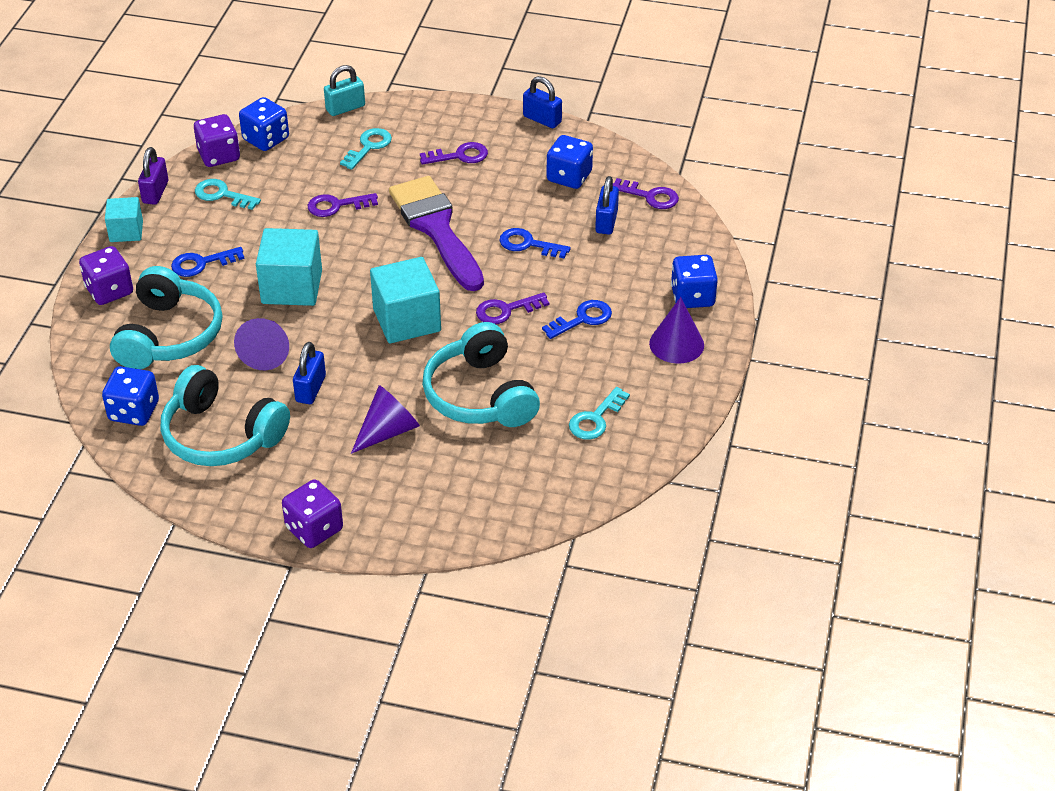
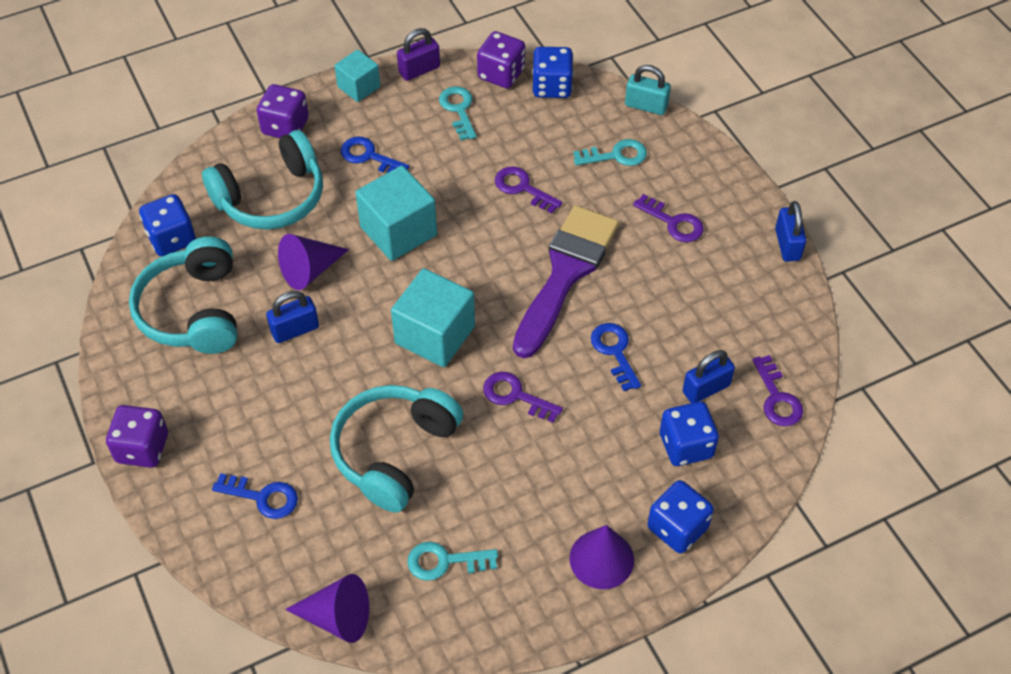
camera: 50 degrees right, 10 degrees up
(388, 431) = (294, 417): purple cone -> purple cone (337, 617)
(569, 177) = (734, 318): blue dice -> blue dice (686, 446)
(582, 319) = (561, 461): blue key -> blue key (262, 497)

